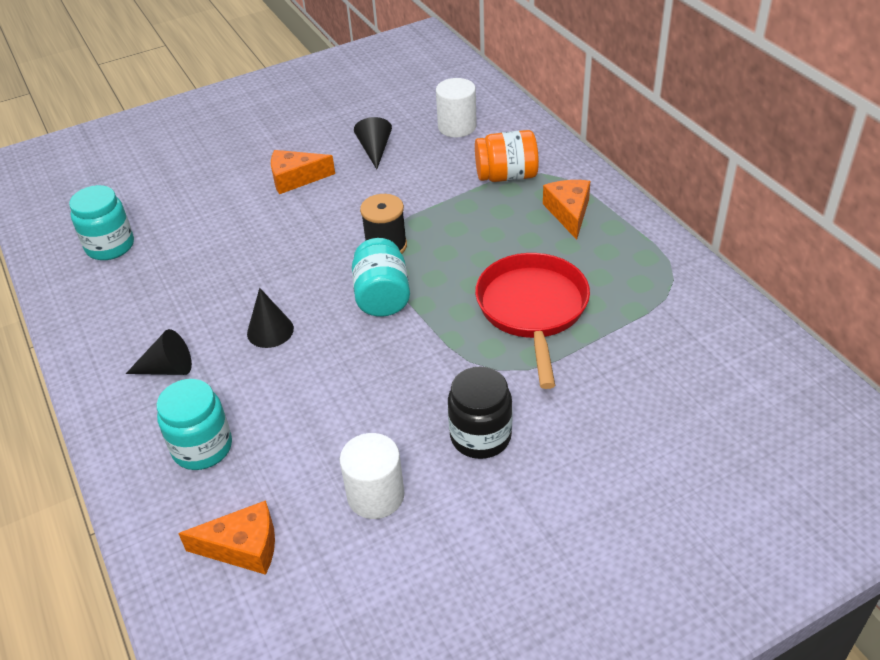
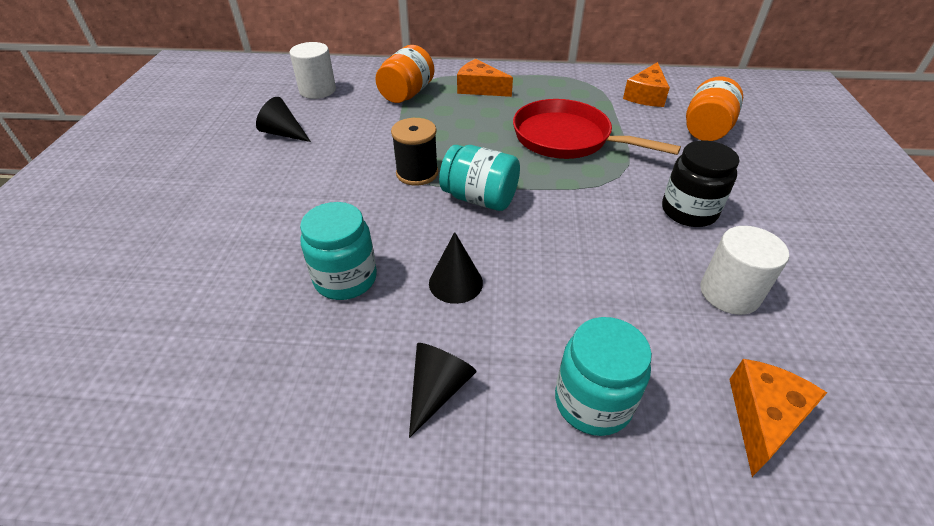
camera: 60 degrees left, 0 degrees up
(110, 246) = (149, 371): turquoise jar -> turquoise jar (345, 279)
(295, 179) = (253, 187): orange cheese -> orange cheese (646, 95)
(663, 407) = (706, 130): none -> orange jar

